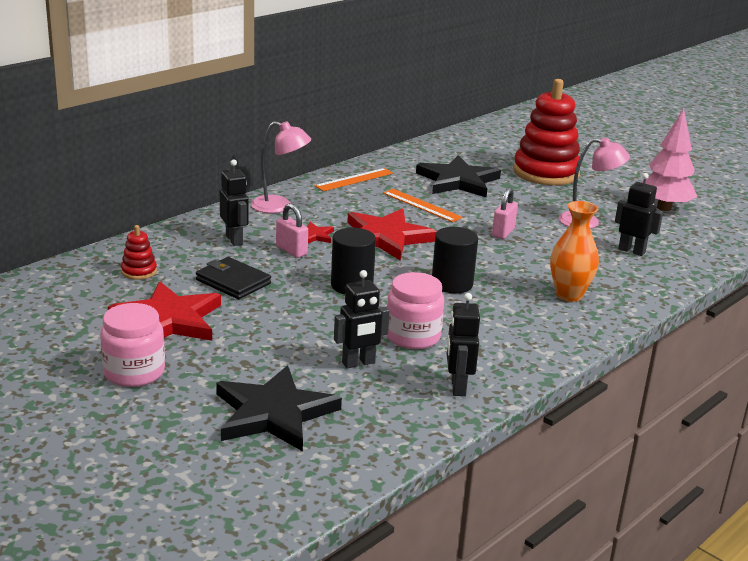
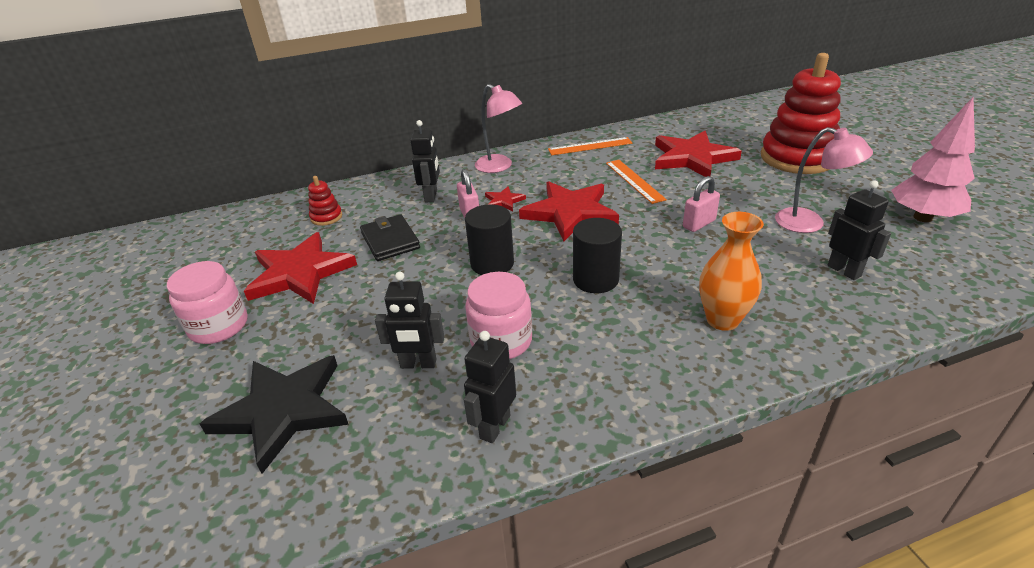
camera: 30 degrees right, 10 degrees up
(458, 181) = (692, 158): black star -> red star

